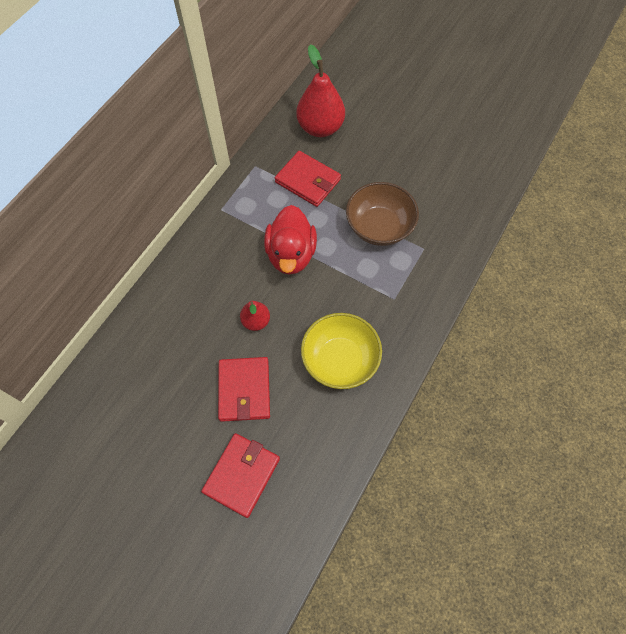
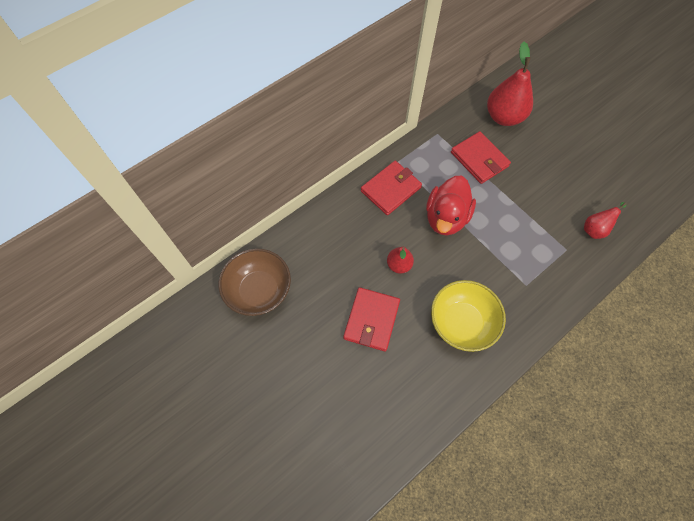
camera: 20 degrees right, 0 degrees up
(242, 475) = (348, 391): red wallet -> red wallet (391, 189)
(379, 227) = (531, 218): brown bowl -> brown bowl (259, 290)
(446, 219) = (595, 229): none -> red pear

